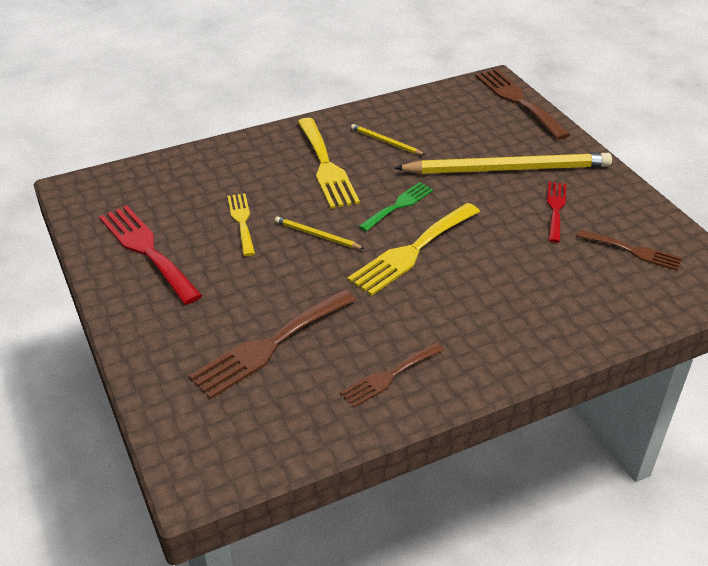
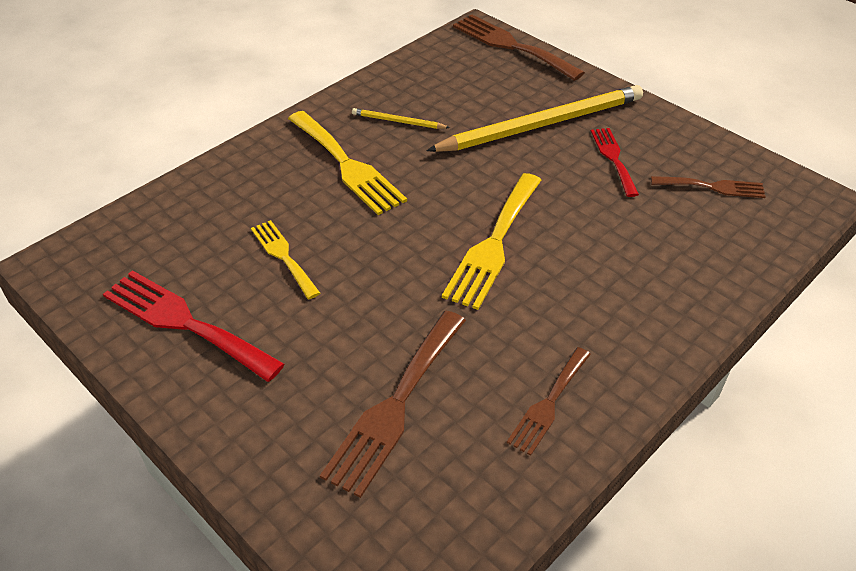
camera: 20 degrees left, 5 degrees up
(317, 235) = (379, 251): yellow pencil -> none
(398, 205) = (451, 193): green fork -> none

